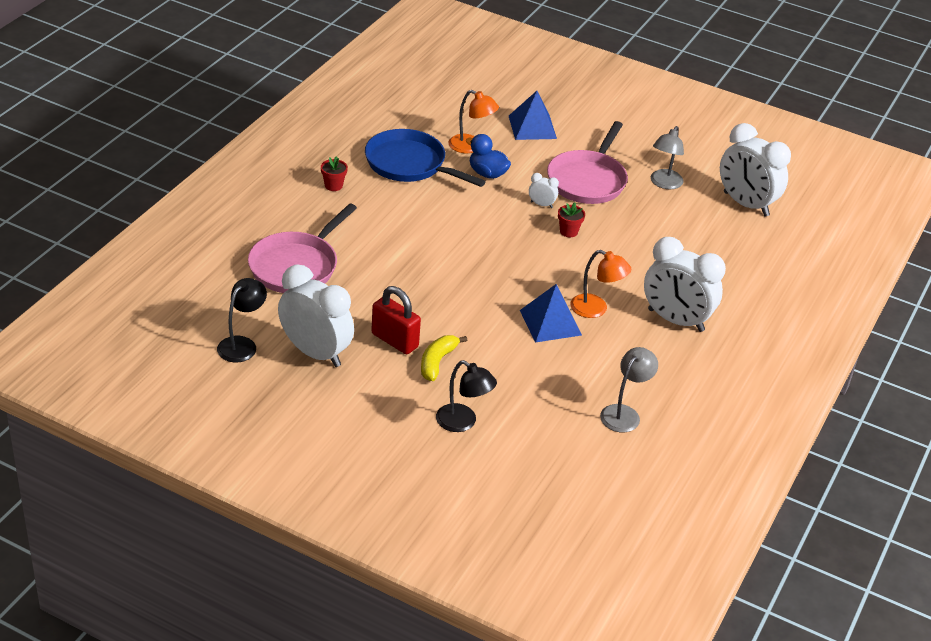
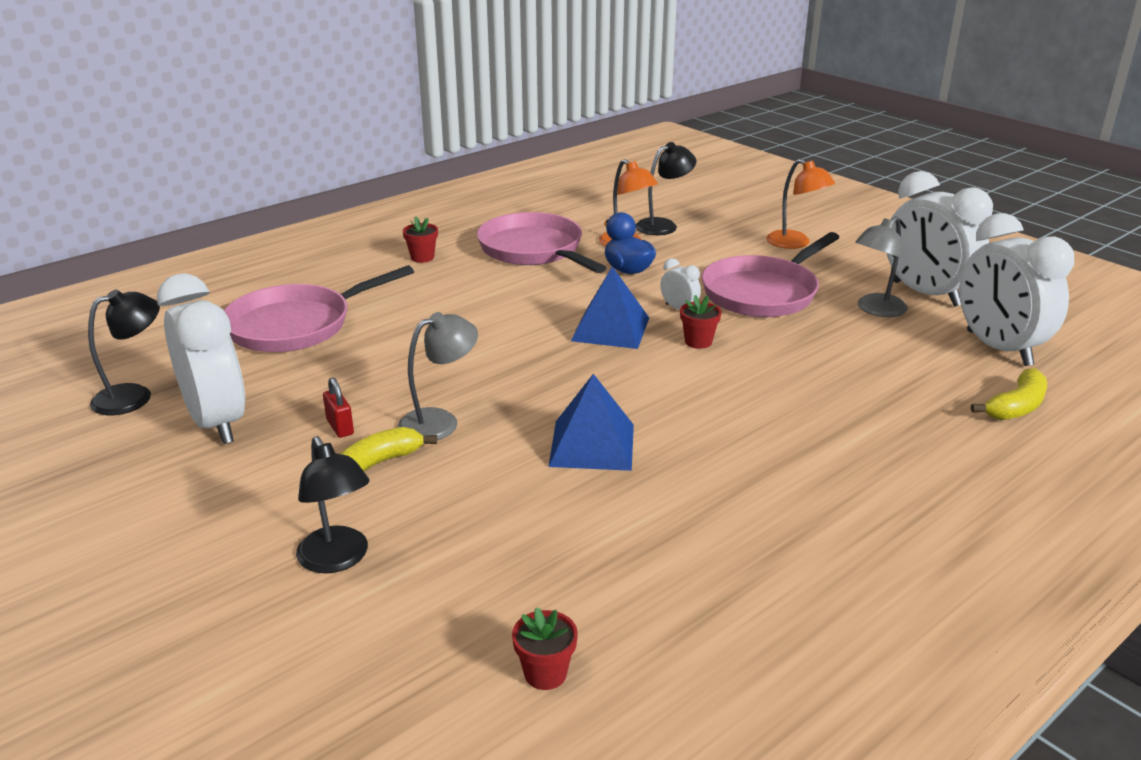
camera: 25 degrees right, 10 degrees down
(394, 340) = (340, 427): red padlock -> red padlock, size x0.53
(409, 164) = (534, 250): blue pan -> pink pan
(486, 122) = (663, 225): none -> black lamp
(532, 127) = (720, 235): blue pyramid -> blue pyramid (610, 329)
(596, 309) = (678, 440): orange lamp -> orange lamp (795, 243)
(606, 455) = (545, 673): none -> red flower pot
(624, 413) = (627, 605): grey lamp -> grey lamp (440, 421)
(675, 320) = (805, 478): white clock -> white clock (925, 294)
(768, 248) = (1016, 407): none -> yellow banana

